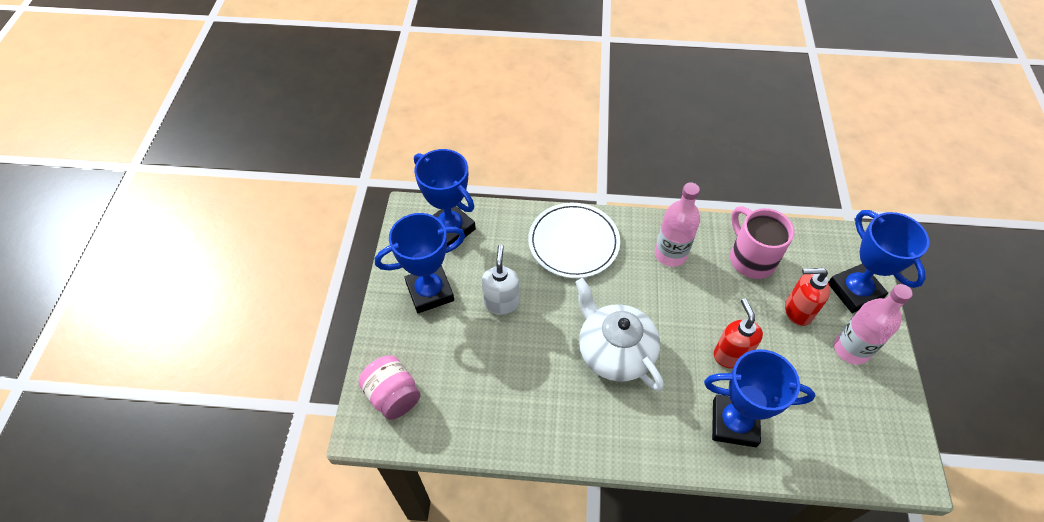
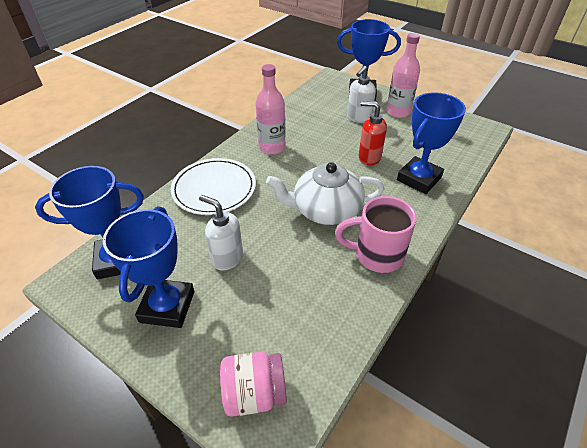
camera: 60 degrees left, 10 degrees down
(750, 258) = (307, 117): pink mug -> pink mug (376, 255)
(797, 311) = (358, 118): red soap dispenser -> white soap dispenser

